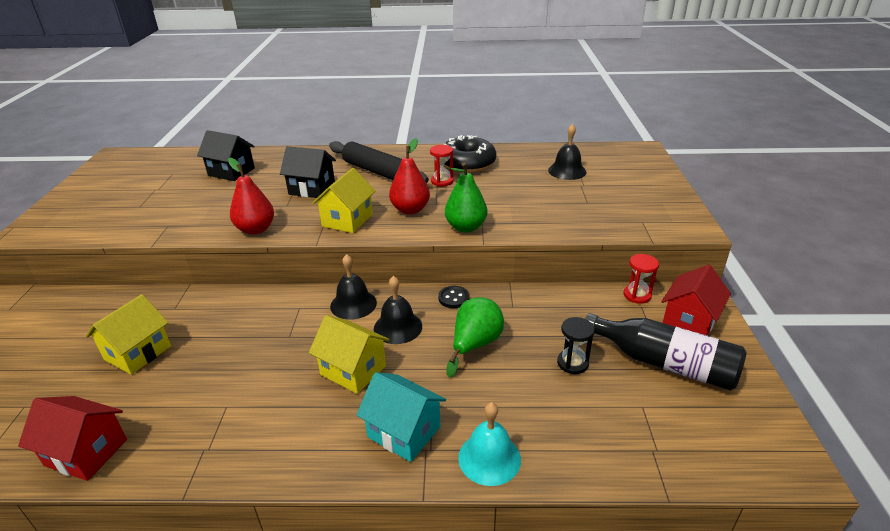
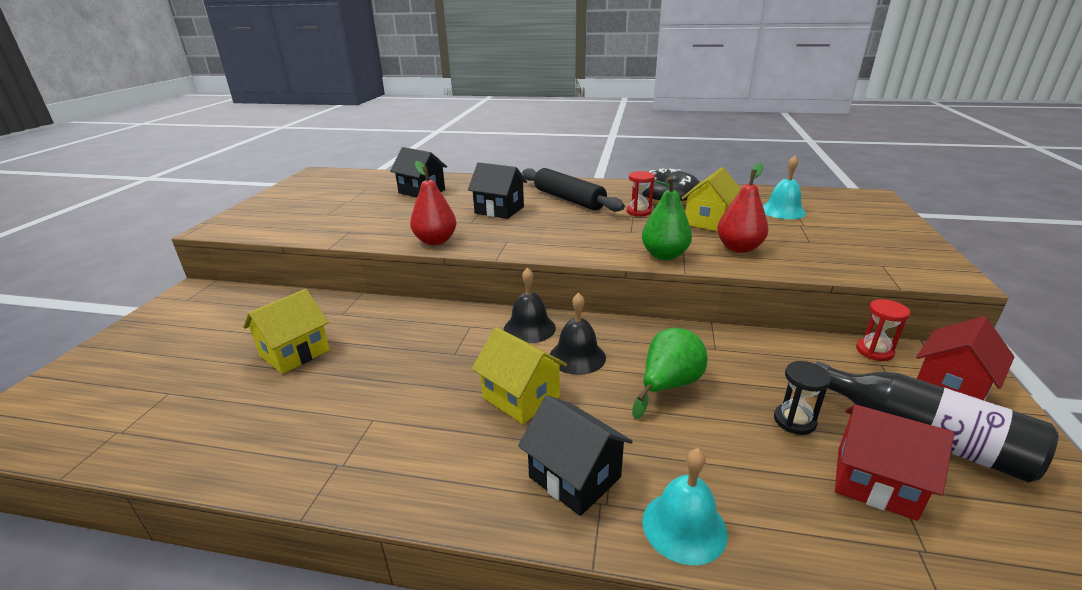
camera: 10 degrees right, 5 degrees down
(86, 452) = (213, 450): red house -> red house (875, 482)
(347, 220) = (532, 240): yellow house -> yellow house (708, 221)
(404, 432) = (575, 477): turquoise house -> black house
(410, 210) = (602, 235): red pear -> red pear (739, 248)
(453, 298) = (644, 333): black button -> none
(567, 171) = (782, 211): black bell -> turquoise bell

